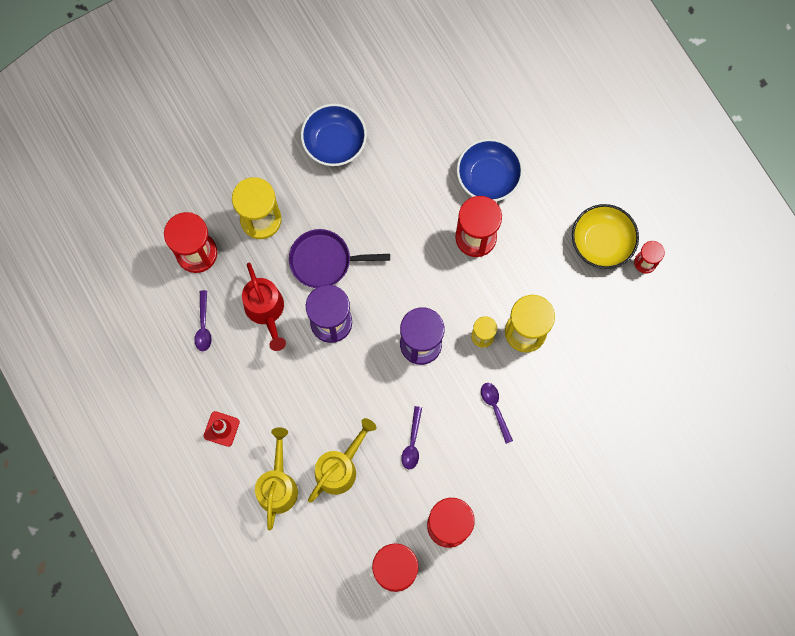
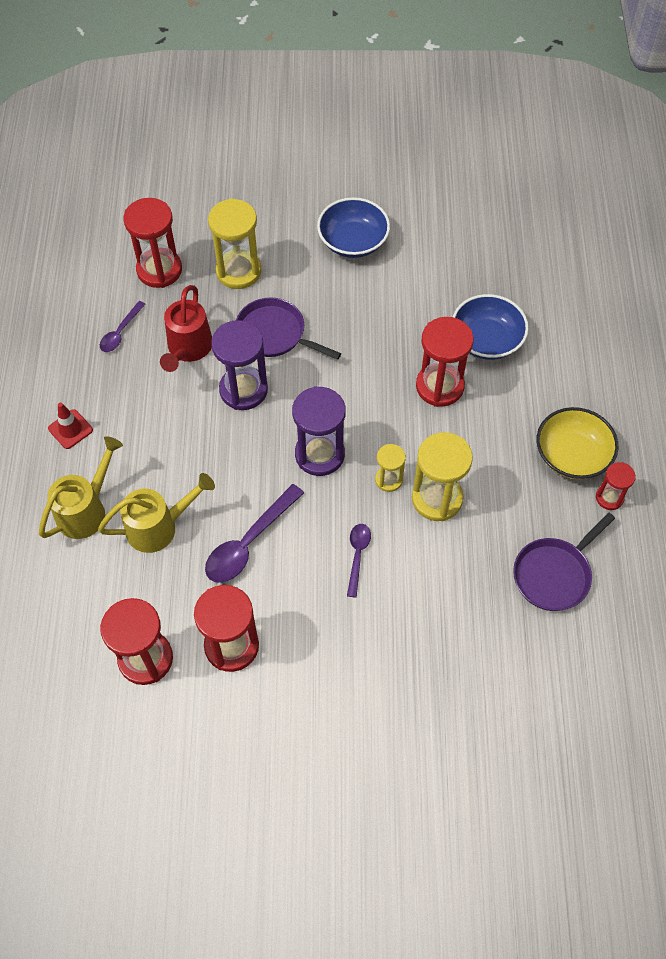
camera: 30 degrees right, 15 degrees down
(412, 443) = (248, 543): purple spoon -> purple spoon, size x1.71
(638, 344) = (554, 574): none -> purple pan

